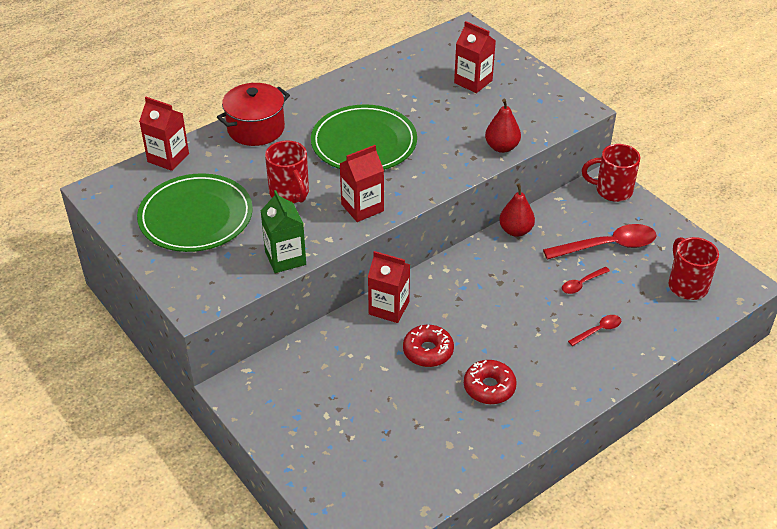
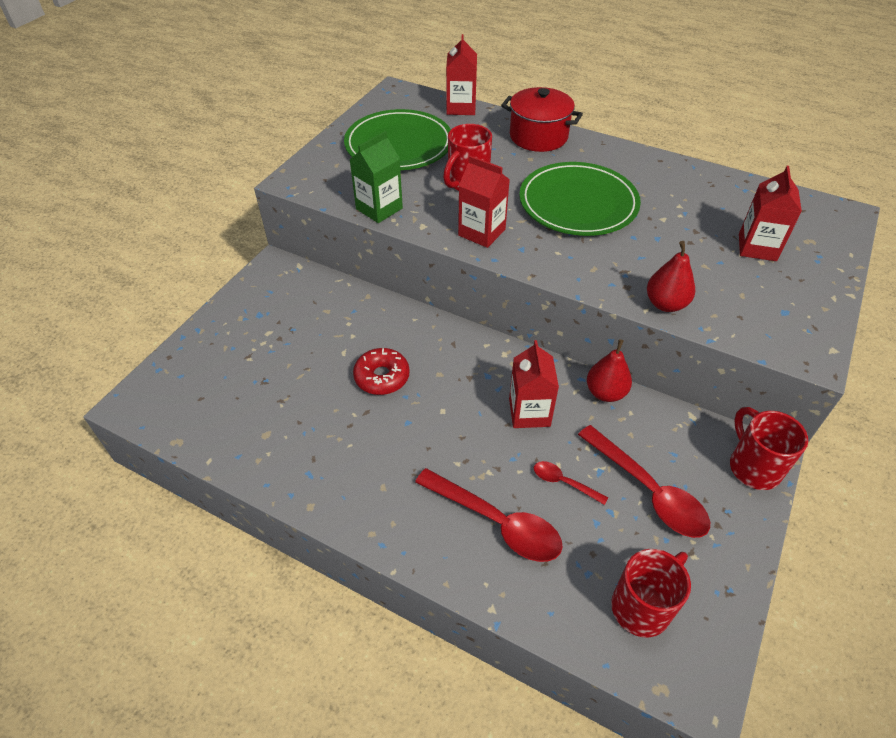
camera: 65 degrees right, 5 degrees up
(389, 308) = (423, 329): red carton -> red carton (529, 412)
(489, 387) = (356, 443): red donut -> none
(598, 330) = (497, 522): red spoon -> red spoon, size x2.00

